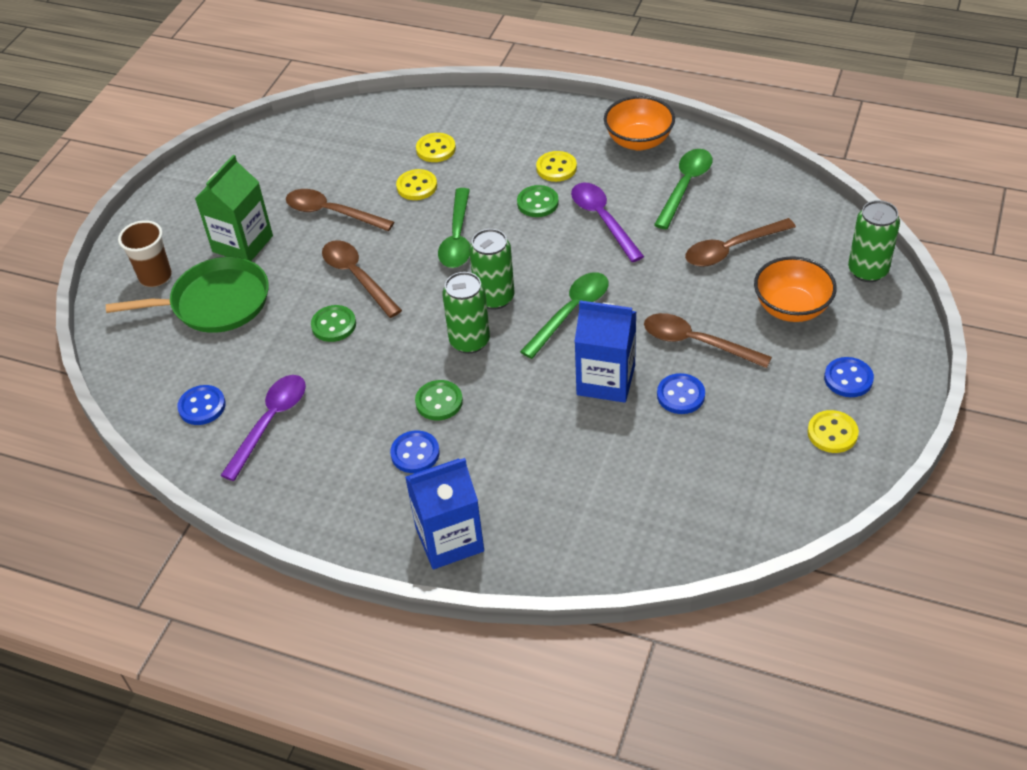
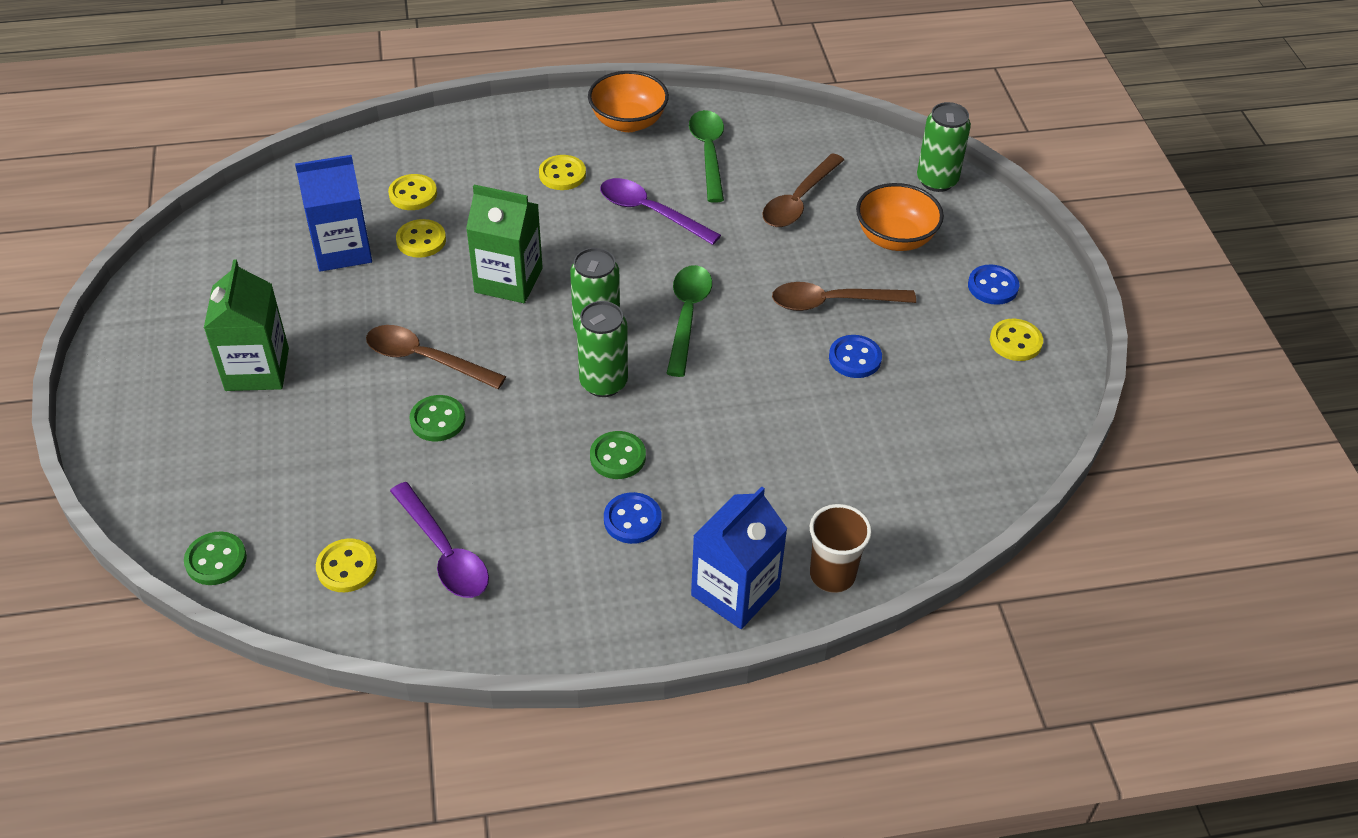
camera: 35 degrees left, 0 degrees up
(155, 277) = (172, 444): brown cup -> brown cup (832, 575)
(202, 406) = (347, 567): blue button -> yellow button
(215, 303) = (273, 446): green pan -> none
(270, 422) = (444, 552): purple spoon -> purple spoon turned 150 degrees clockwise
(332, 213) = (342, 300): brown spoon -> none
(457, 238) = (508, 280): green spoon -> green carton
(537, 203) = (569, 216): green button -> green button (216, 560)
(606, 380) = (772, 371): blue carton -> blue carton (342, 250)

